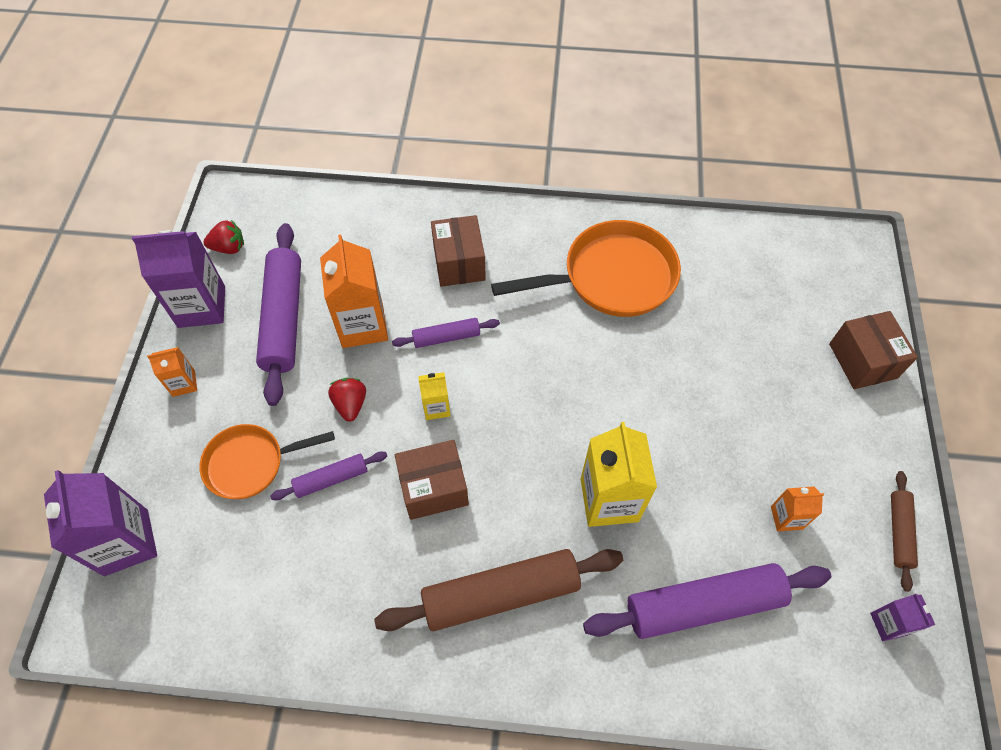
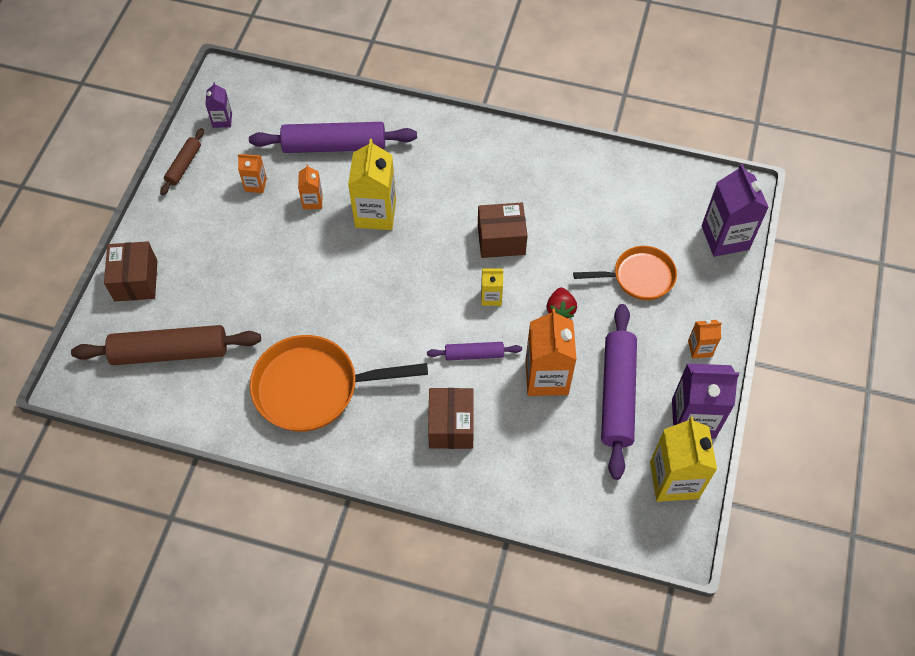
camera: 170 degrees left, 0 degrees up
(229, 248) = (674, 480): red strawberry -> yellow carton
(331, 479) = (577, 257): purple rolling pin -> none
(501, 594) = (465, 170): brown rolling pin -> brown rolling pin (170, 352)
(699, 504) = (312, 201): none -> orange carton

